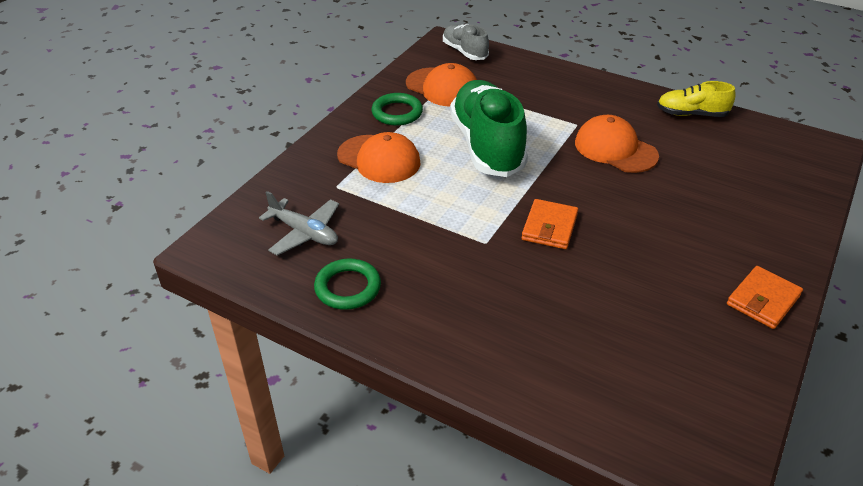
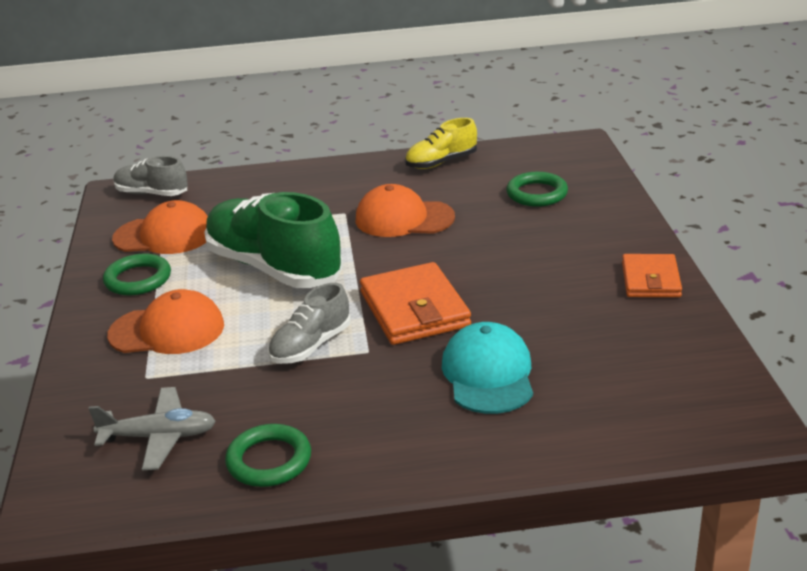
camera: 35 degrees left, 10 degrees down
(453, 218) = (311, 346): none -> grey shoe
(549, 227) = (414, 309): orange wallet -> orange wallet, size x1.55
(550, 308) = (488, 374): none -> turquoise cap
(743, 176) = (537, 194): none -> green ring

